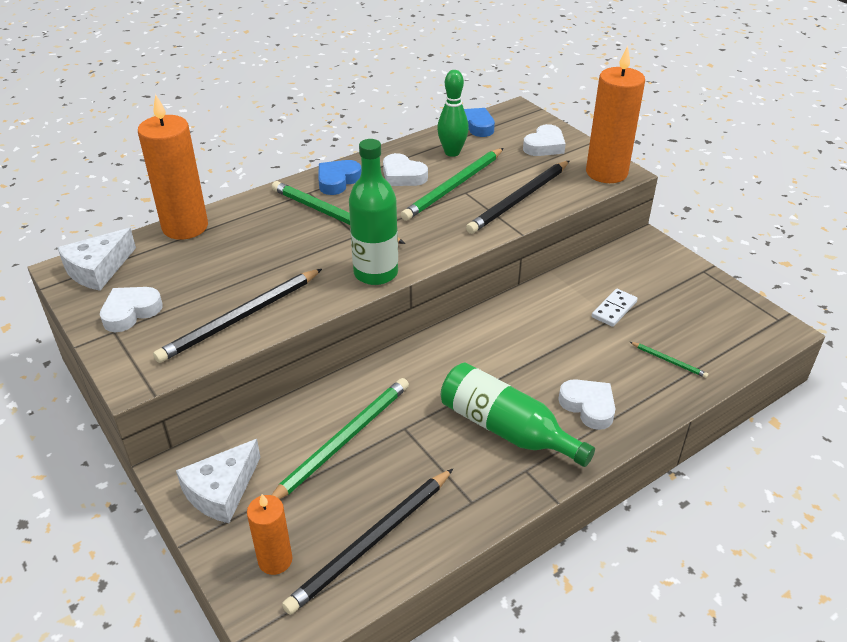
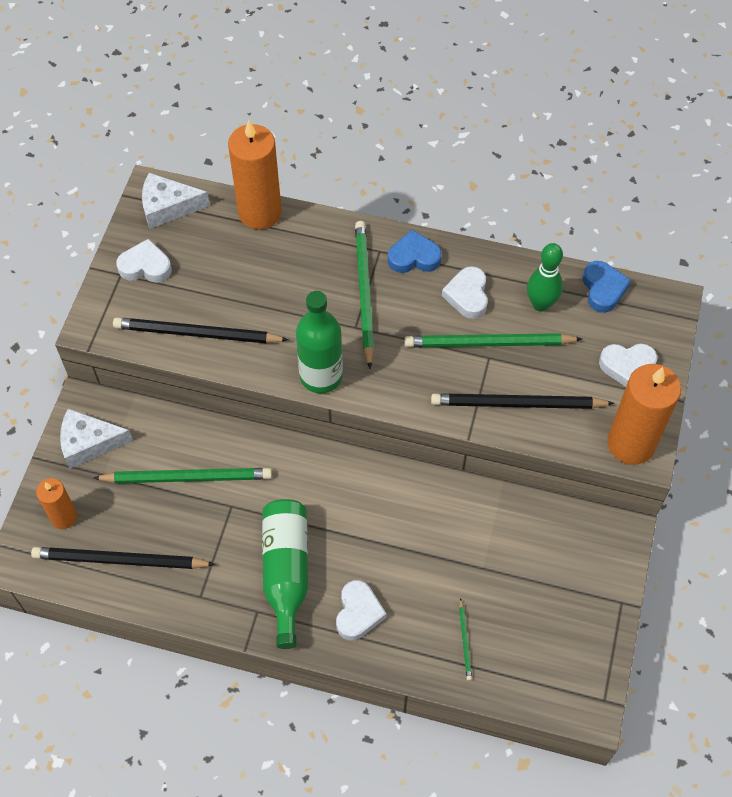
camera: 50 degrees right, 20 degrees up
(614, 309) = (495, 562): white domino -> none

